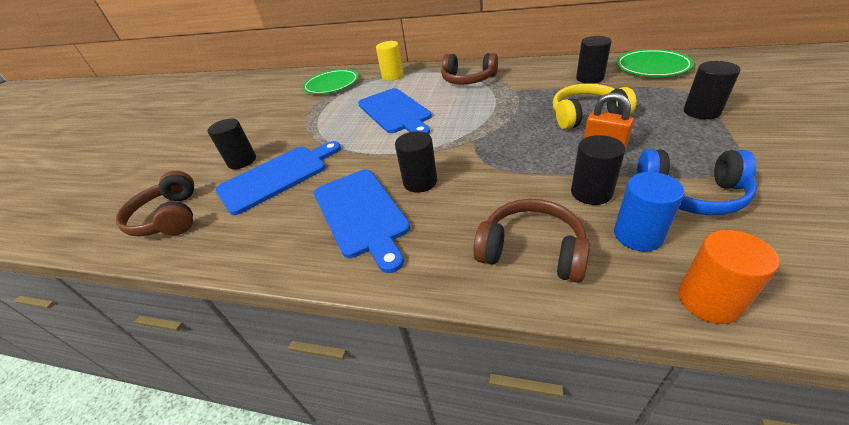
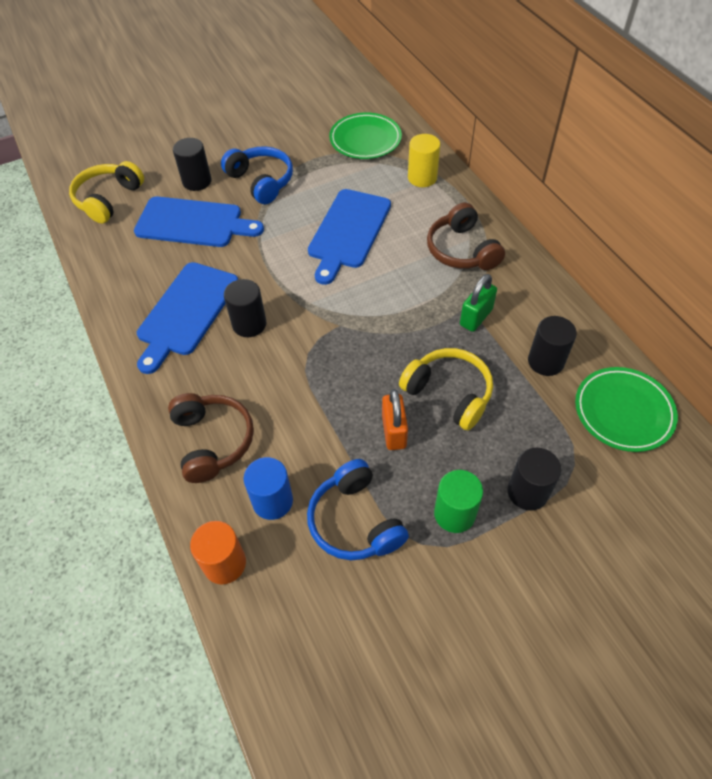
camera: 45 degrees right, 15 degrees up
(169, 217) = (108, 199): brown headphones -> yellow headphones
(295, 132) = (261, 181): none -> blue headphones
(528, 89) = (476, 317): none -> green padlock
(591, 192) = (311, 450): black cylinder -> none
(707, 144) = (454, 514): none -> green cylinder

